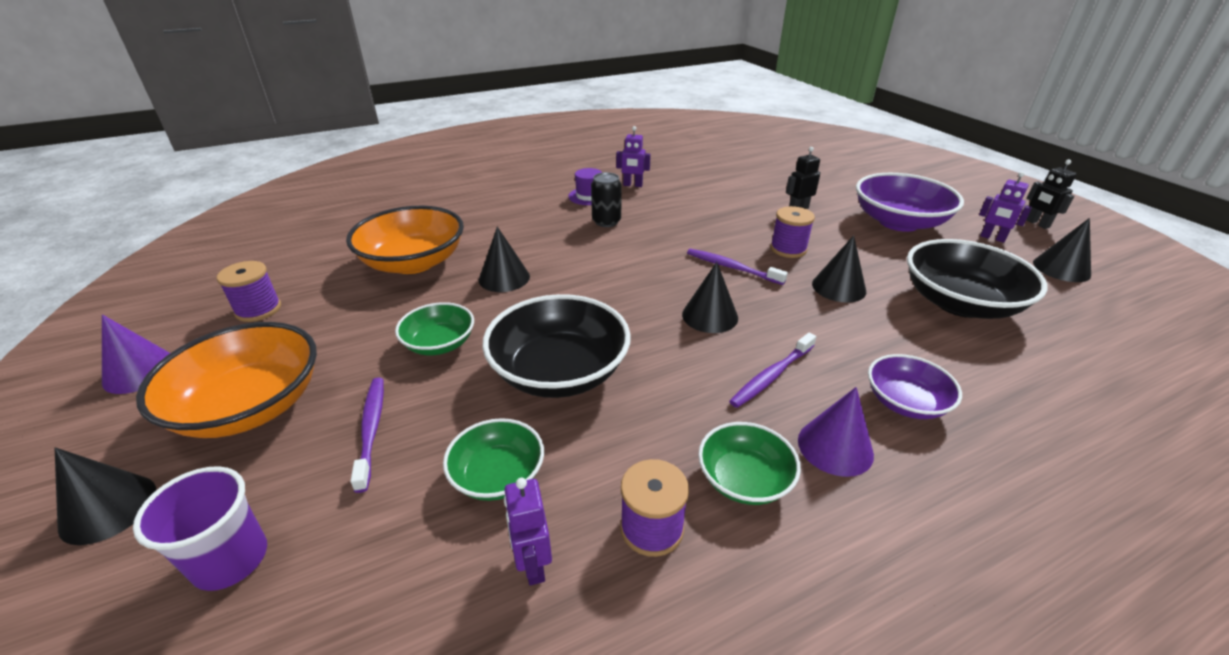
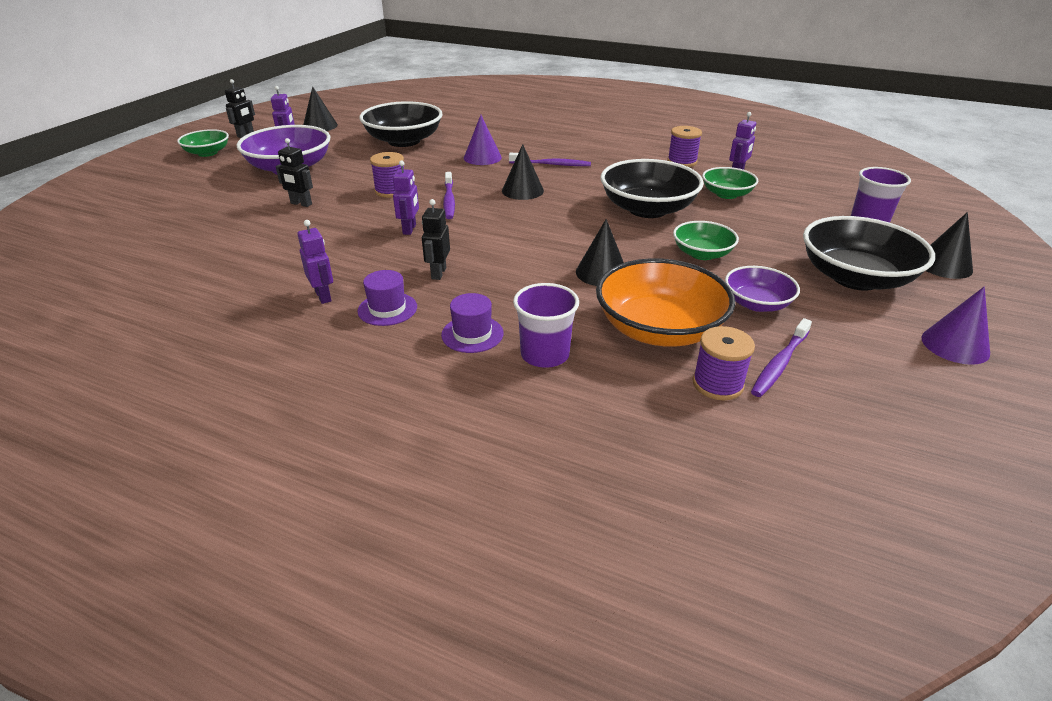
camera: 130 degrees left, 0 degrees up
(250, 406) = (855, 278): orange bowl -> black bowl
(258, 310) = (841, 356): purple spool -> purple spool (717, 384)
(371, 430) = (779, 233): purple toothbrush -> purple toothbrush (780, 363)
(467, 219) = (545, 354): none -> purple cup
(522, 208) = (472, 334): none -> purple hat
(606, 221) = (438, 273): black can -> black robot
(691, 233) = (409, 229): none -> purple robot
(744, 479) = (627, 155): green bowl -> green bowl (207, 153)
(835, 447) = (577, 145): purple cone -> purple cone (482, 157)
(838, 287) = (429, 168): black cone -> none
(905, 402) = (522, 140): purple bowl -> purple bowl (757, 303)

